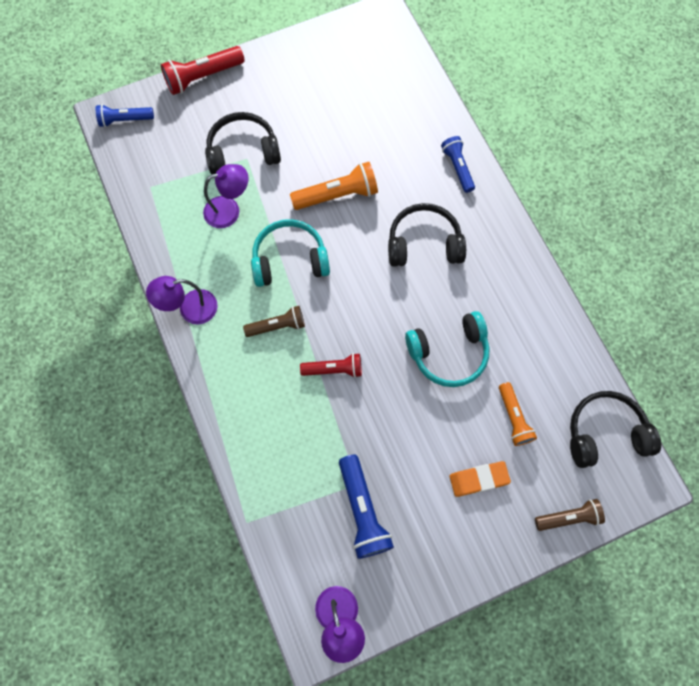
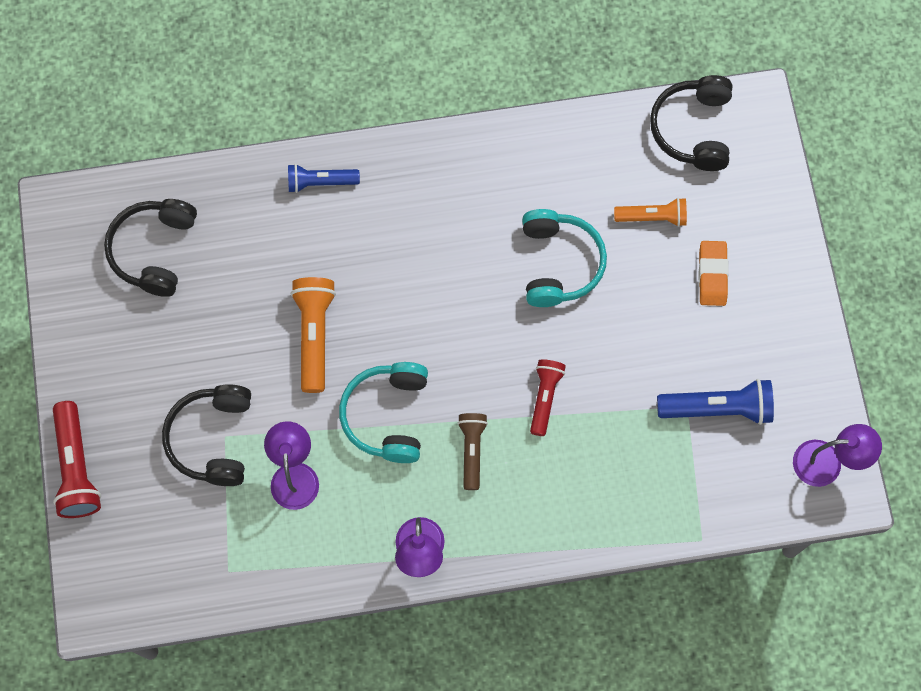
camera: 75 degrees left, 0 degrees up
(125, 120) = (111, 587): blue flashlight -> none
(424, 243) = (412, 251): black headphones -> black headphones (154, 250)
(568, 517) = (774, 196): brown flashlight -> none

